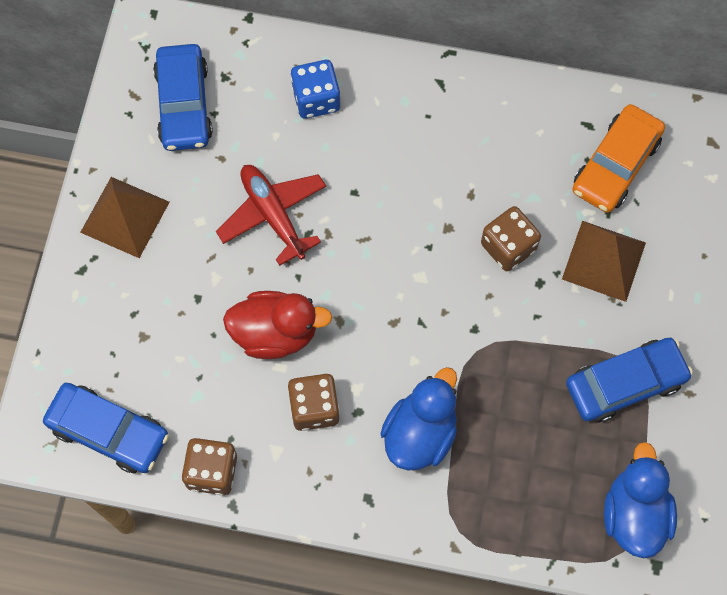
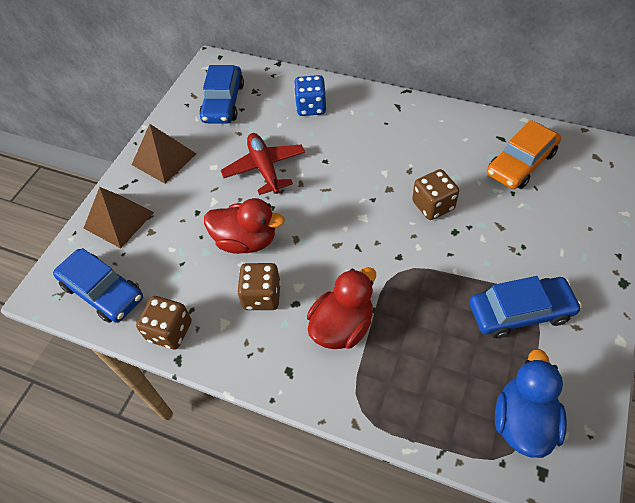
camera: 15 degrees right, 15 degrees down
(420, 433) = (342, 326): blue duck -> red duck
(604, 261) = (507, 222): brown pyramid -> brown pyramid (119, 220)

